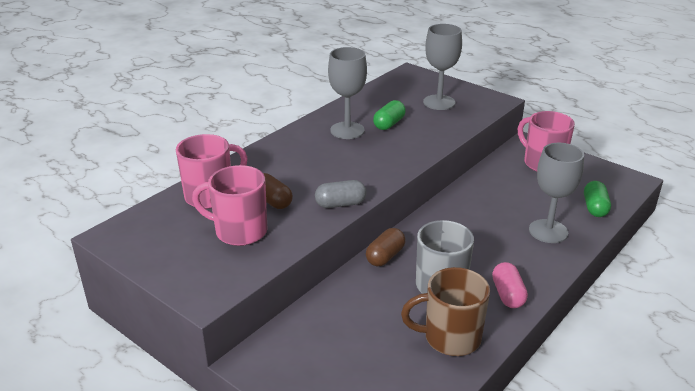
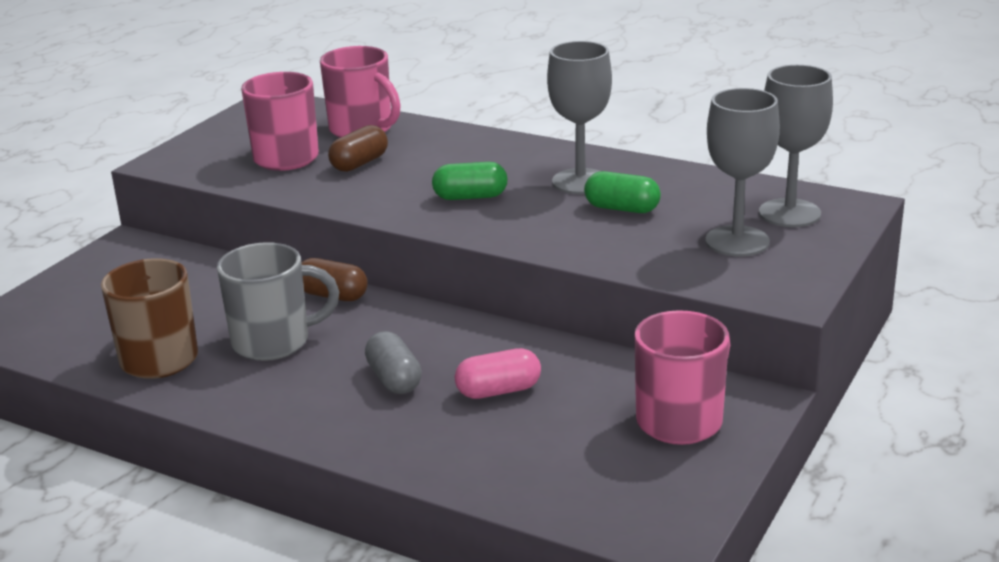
camera: 80 degrees right, 5 degrees down
(340, 204) = (362, 203): grey capsule -> grey capsule (394, 379)
(508, 295) = (253, 397): pink capsule -> pink capsule (498, 391)
(548, 231) = (434, 430): grey goblet -> grey goblet (789, 213)
(595, 208) = (532, 483): green capsule -> green capsule (470, 197)

